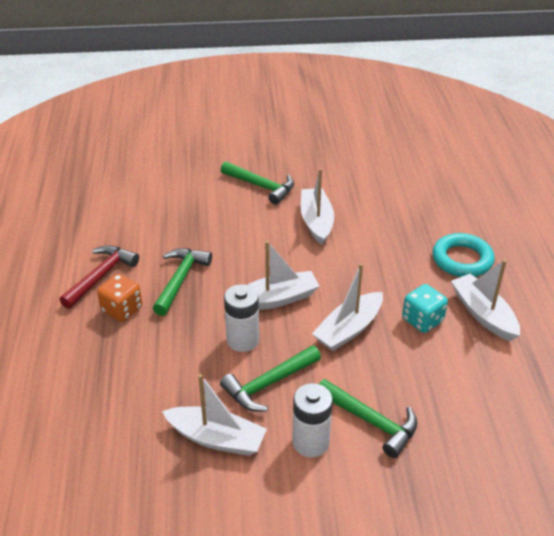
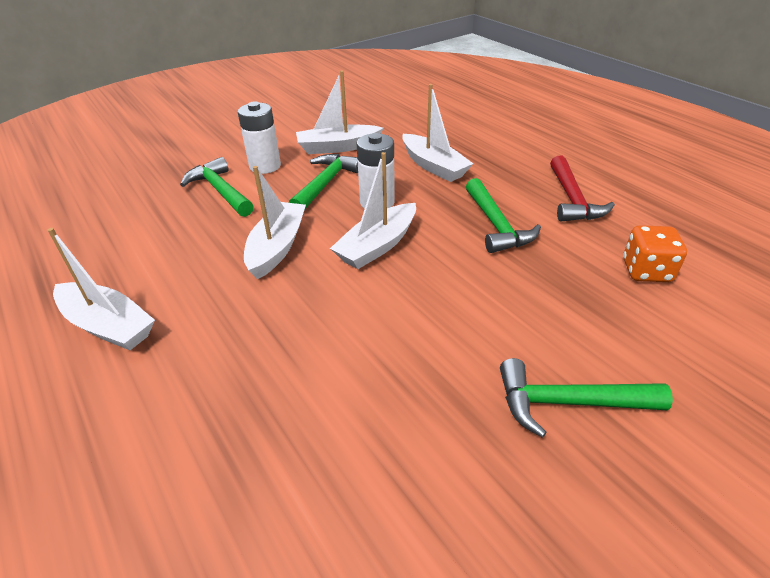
camera: 150 degrees right, 0 degrees up
(122, 309) = (511, 184): orange dice -> orange dice (646, 271)
(316, 222) = (416, 371): white boat -> white boat (434, 166)
(371, 421) = (220, 191): green hammer -> green hammer turned 45 degrees clockwise
(422, 320) = (192, 287): turquoise dice -> none
(462, 260) = (144, 404): turquoise ring -> none

